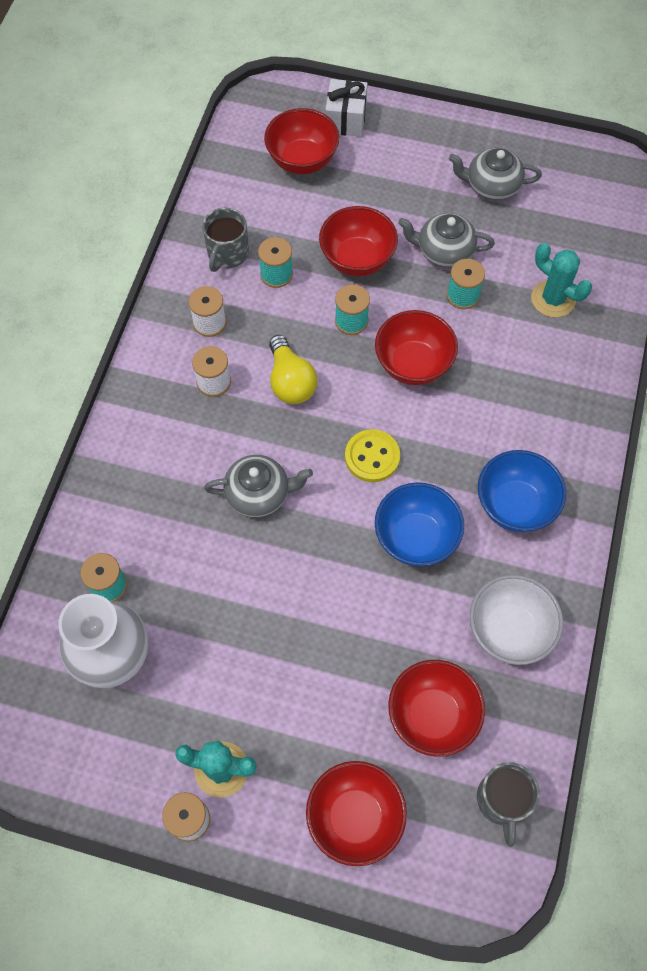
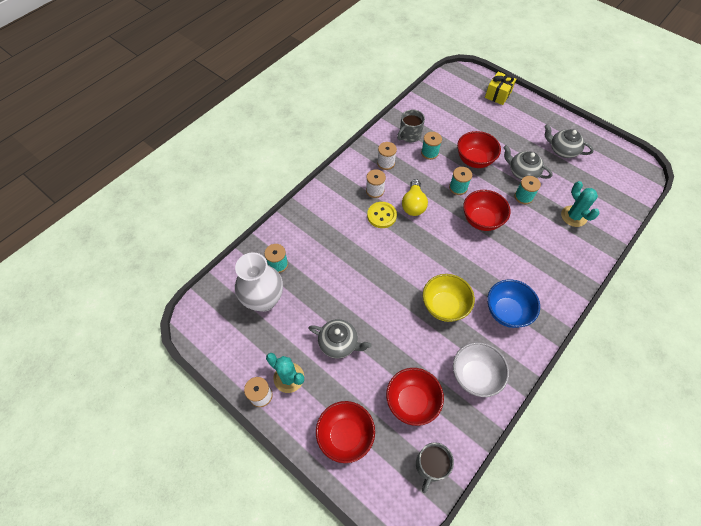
camera: 25 degrees right, 5 degrees down
(259, 494) = (372, 251): grey teapot -> grey teapot (339, 343)
(302, 160) = (467, 106): red bowl -> none
(345, 119) = (498, 95): white gift -> yellow gift
(372, 457) = (439, 256): yellow button -> yellow button (381, 215)
(416, 538) = (444, 306): blue bowl -> yellow bowl

